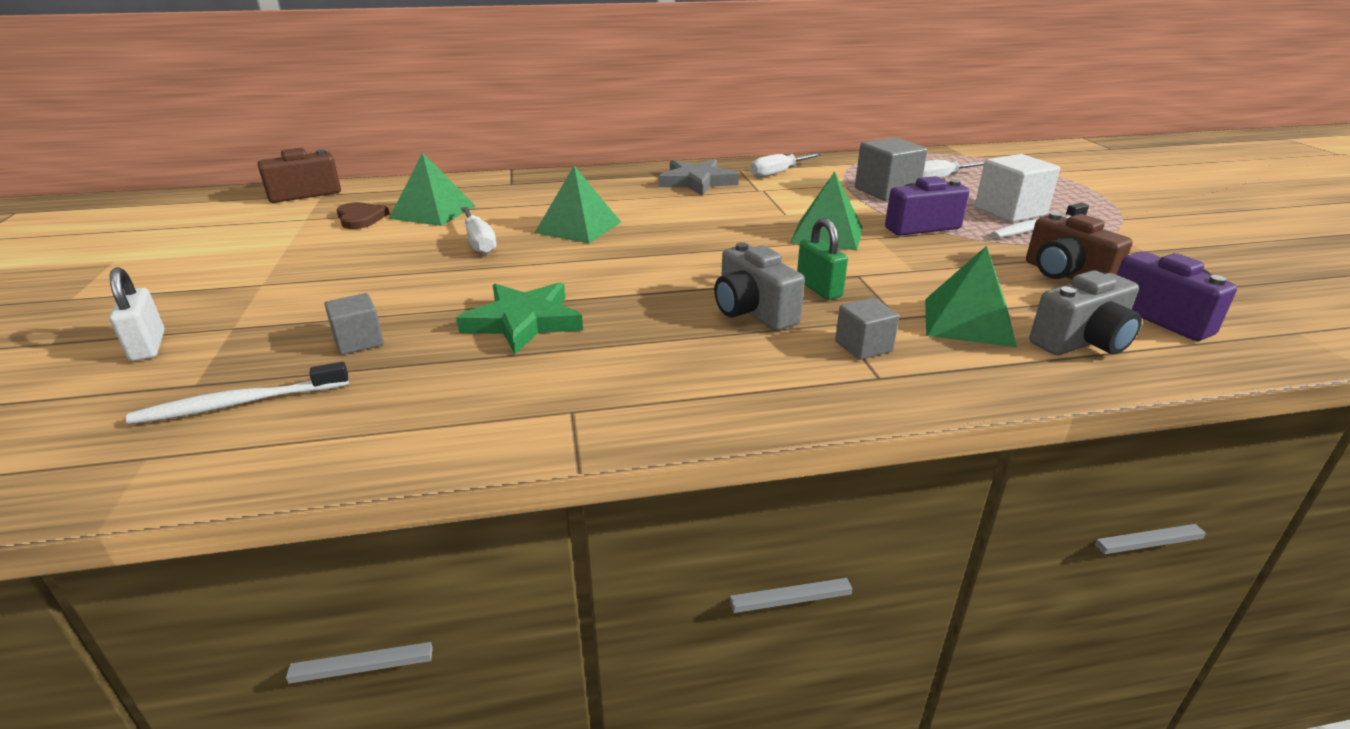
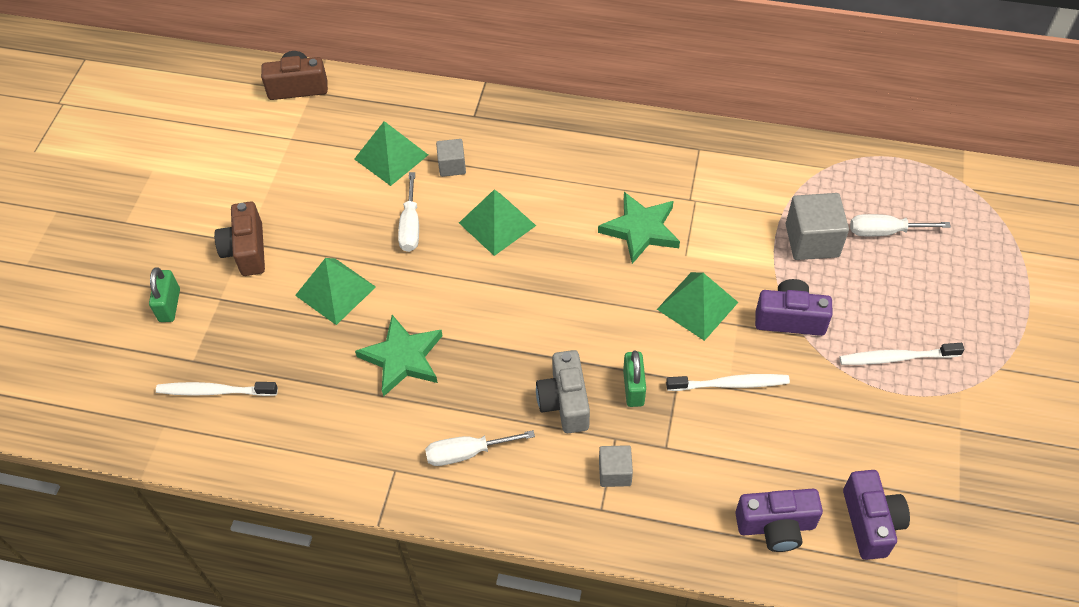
camera: 25 degrees right, 25 degrees up
(148, 346) = (169, 305): white padlock -> green padlock
(359, 341) = (293, 345): grey cube -> grey cube (452, 166)
(360, 218) = (332, 151): brown heart -> none
(696, 182) = (642, 164): grey star -> none
(728, 209) = (640, 230): none -> green star
(778, 173) = (731, 168): white screwdriver -> white screwdriver (467, 453)
(912, 268) = (729, 384): none -> white toothbrush
(968, 322) = (713, 472): green pyramid -> green pyramid (335, 291)
(1010, 211) = (899, 319): white cube -> none
(1065, 275) = (849, 439): brown camera -> brown camera (247, 250)
(1082, 342) = (776, 526): grey camera -> purple camera

